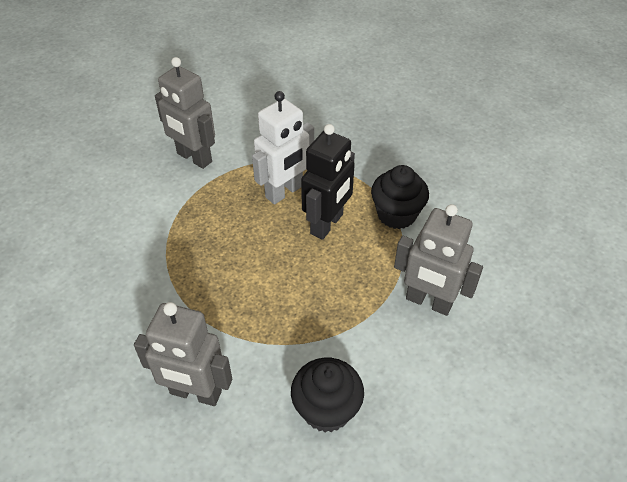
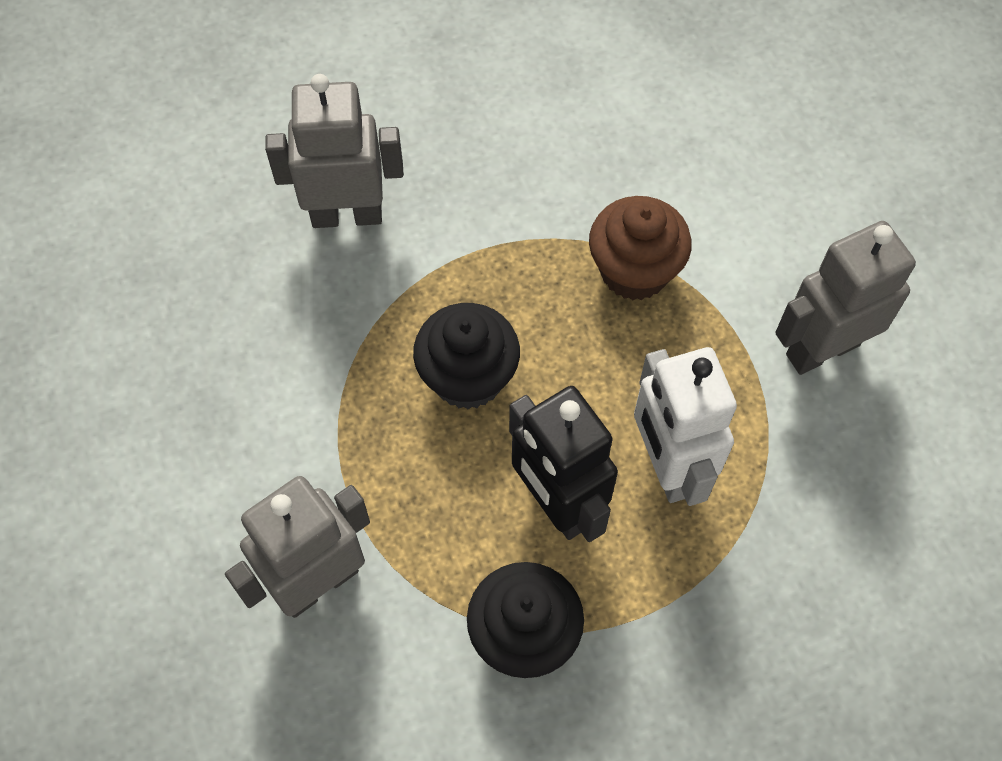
camera: 115 degrees right, 15 degrees up
(178, 237) = (634, 270): none -> brown cupcake
(195, 393) = (347, 214): grey robot -> grey robot turned 45 degrees clockwise
(326, 409) = (233, 355): black cupcake -> black cupcake (468, 377)

